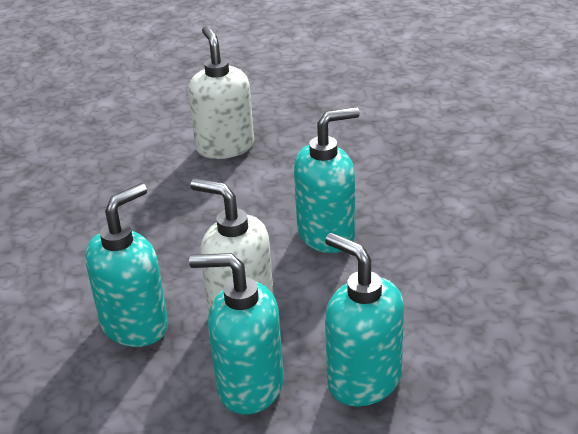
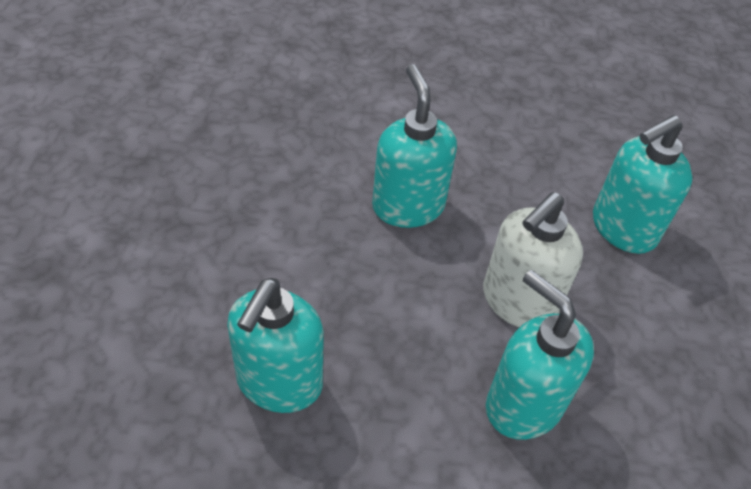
camera: 85 degrees left, 15 degrees up
(225, 147) = (187, 263): white soap dispenser -> none
(249, 386) = (625, 313): turquoise soap dispenser -> turquoise soap dispenser (279, 382)

